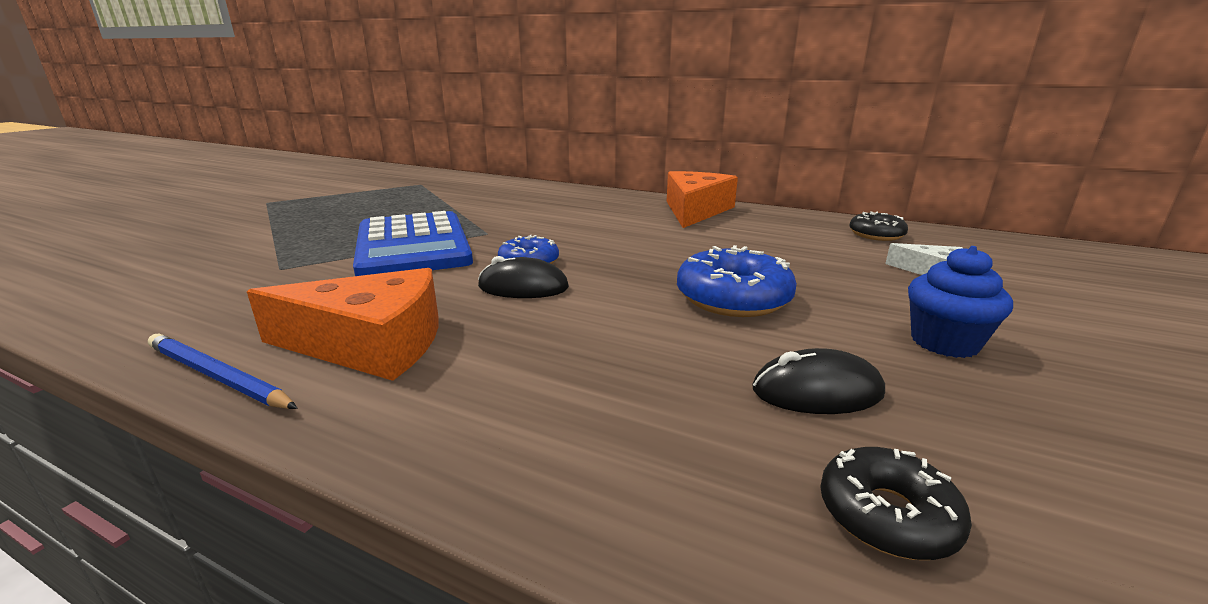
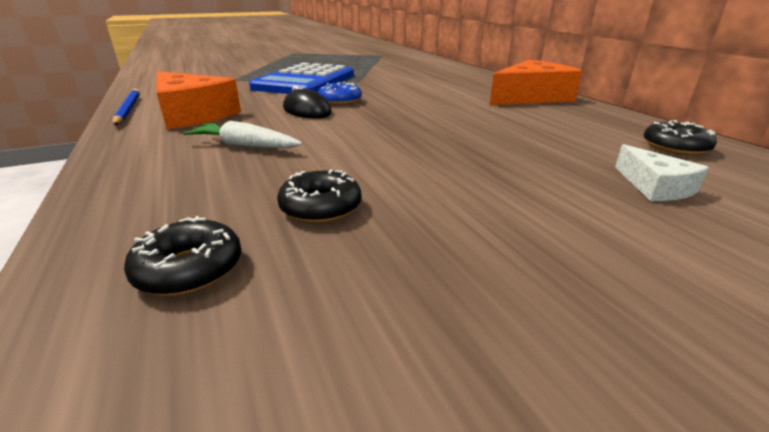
camera: 40 degrees right, 5 degrees up
(572, 360) = (244, 146): none -> white carrot
(733, 298) = (410, 148): blue donut -> none
(817, 391) = (321, 207): black mouse -> black donut
(944, 342) = (502, 226): blue cupcake -> none

